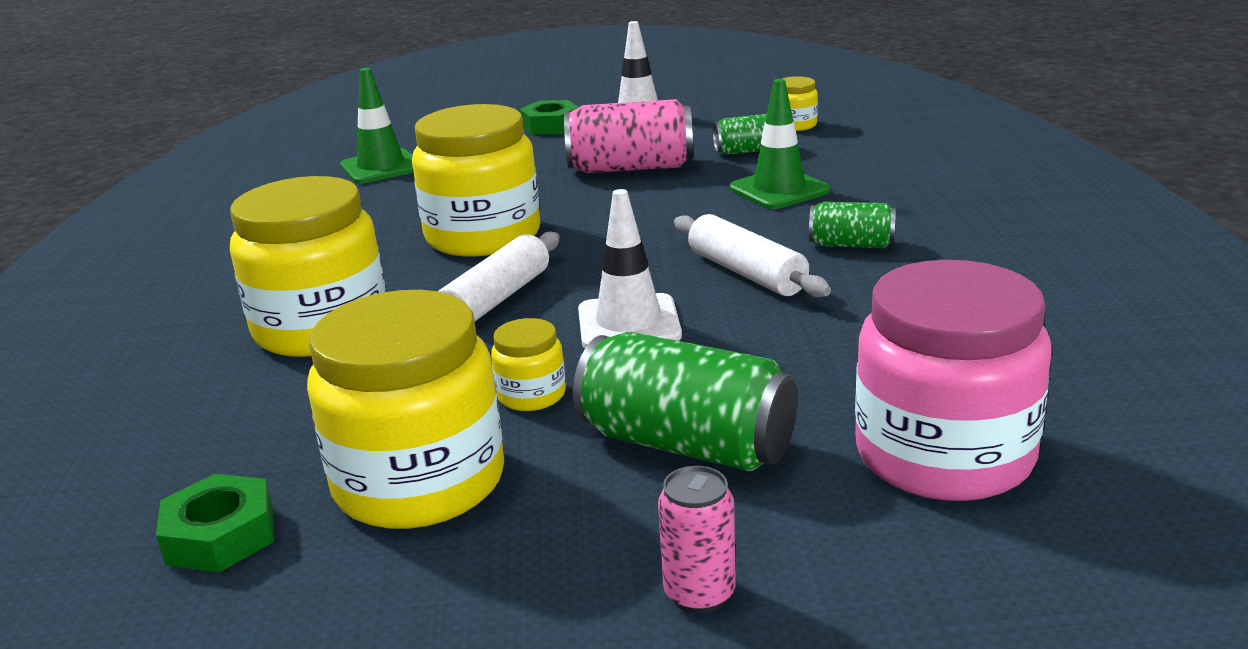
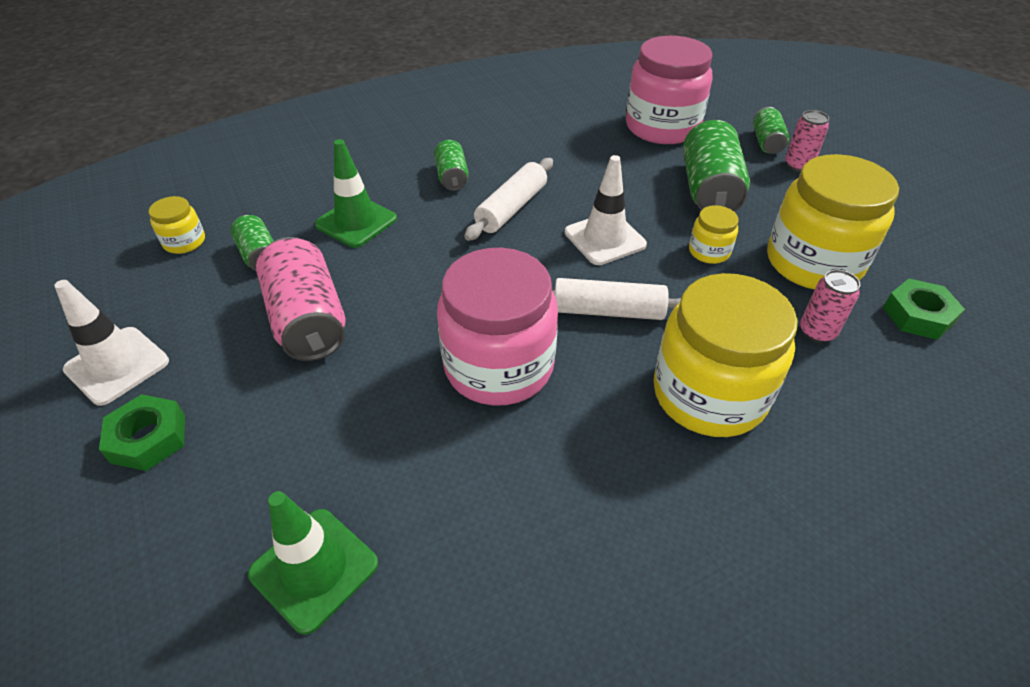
camera: 115 degrees left, 20 degrees up
(306, 428) = (817, 332): none -> pink can
(483, 236) = (499, 366): yellow jar -> pink jar
(820, 585) = (766, 142): none -> green can

